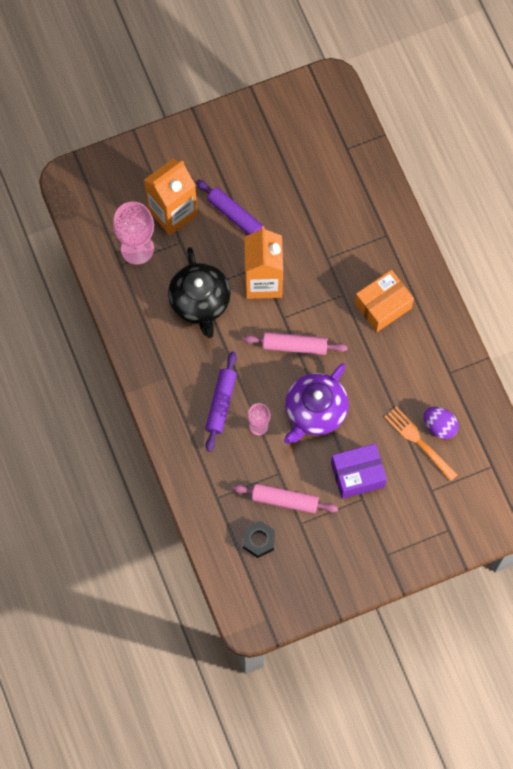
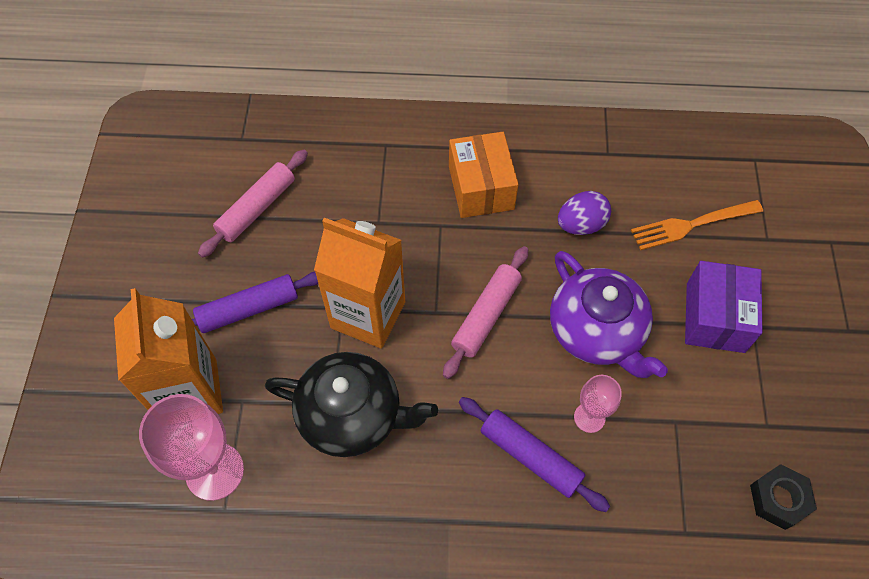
camera: 65 degrees left, 10 degrees down
(285, 500) = (723, 432): pink rolling pin -> pink rolling pin (256, 208)
(439, 426) = (679, 193): purple egg -> purple egg (581, 225)

